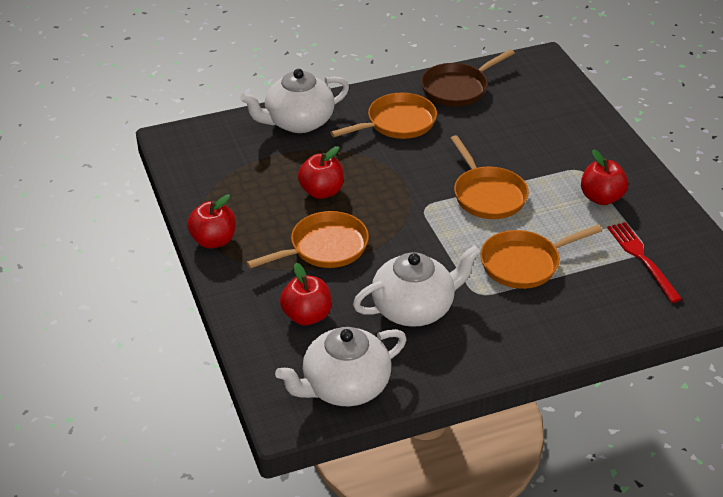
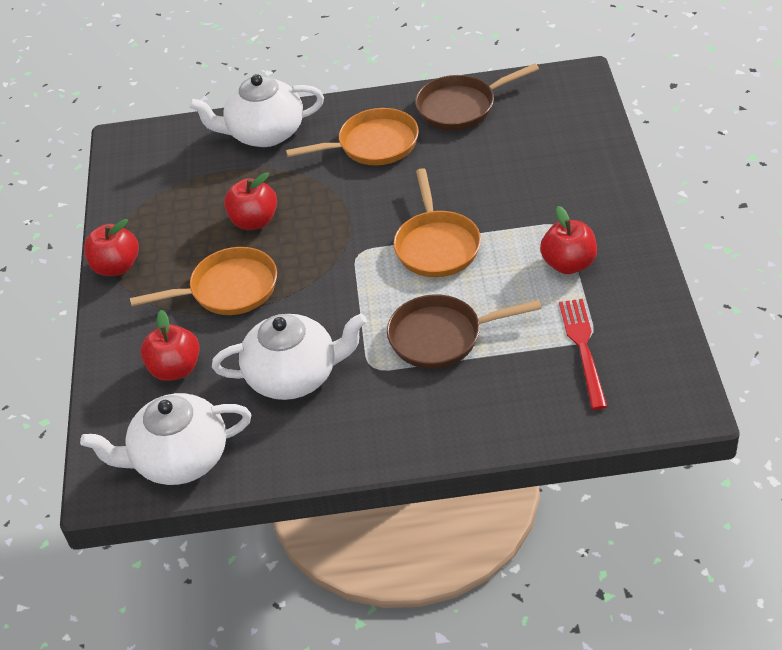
camera: 20 degrees right, 5 degrees up
(524, 263) = (441, 336): orange pan -> brown pan

